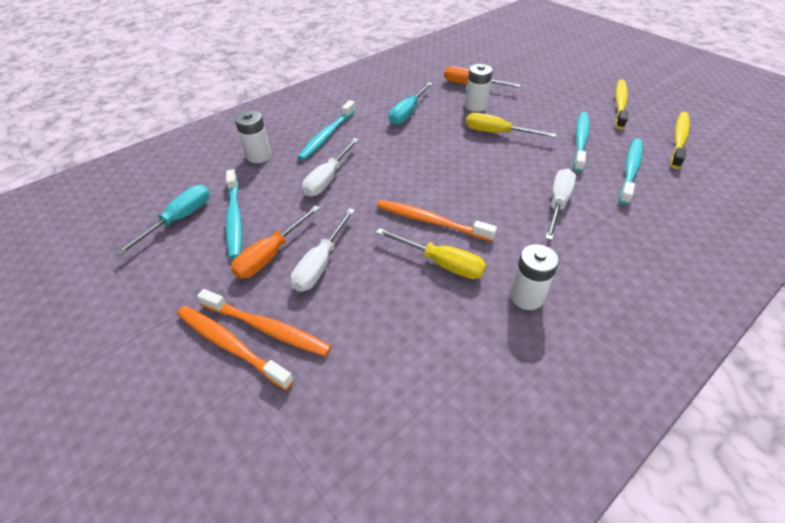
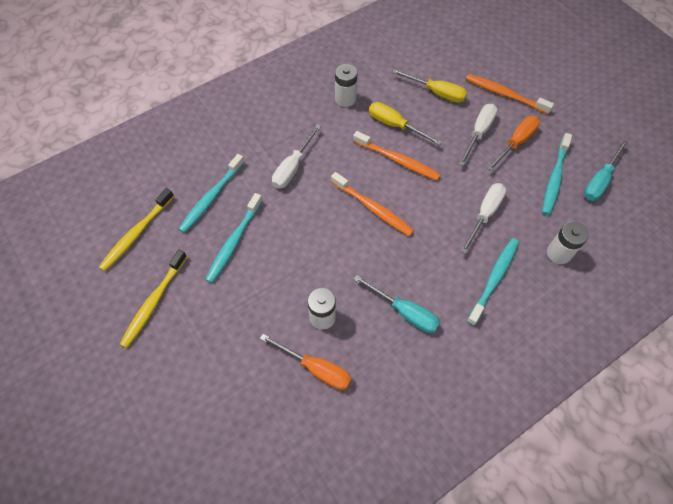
camera: 175 degrees left, 15 degrees up
(231, 346) = (523, 87): orange toothbrush -> orange toothbrush (373, 208)
(234, 218) = (554, 178): turquoise toothbrush -> turquoise toothbrush turned 150 degrees counterclockwise
(407, 113) = (404, 312): turquoise screwdriver -> turquoise screwdriver turned 90 degrees clockwise
(497, 133) = (313, 263): yellow screwdriver -> yellow screwdriver (436, 92)

